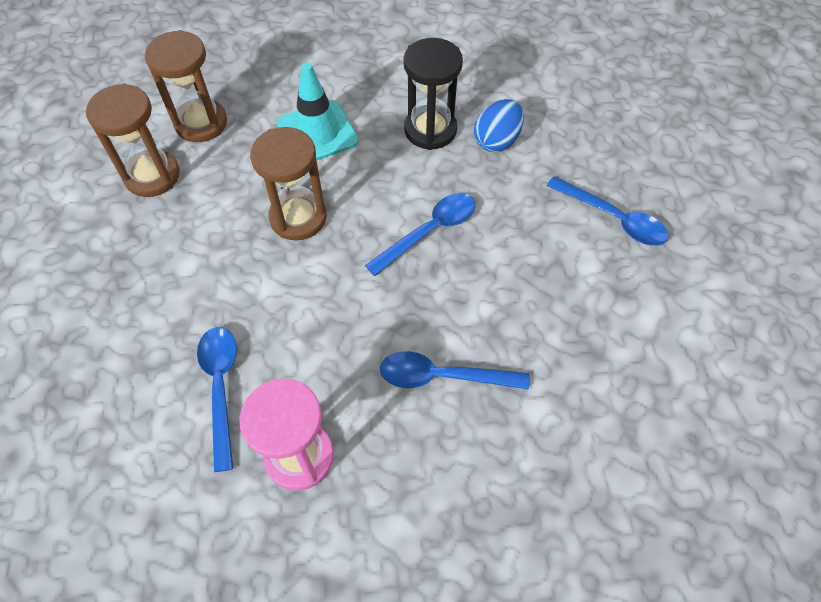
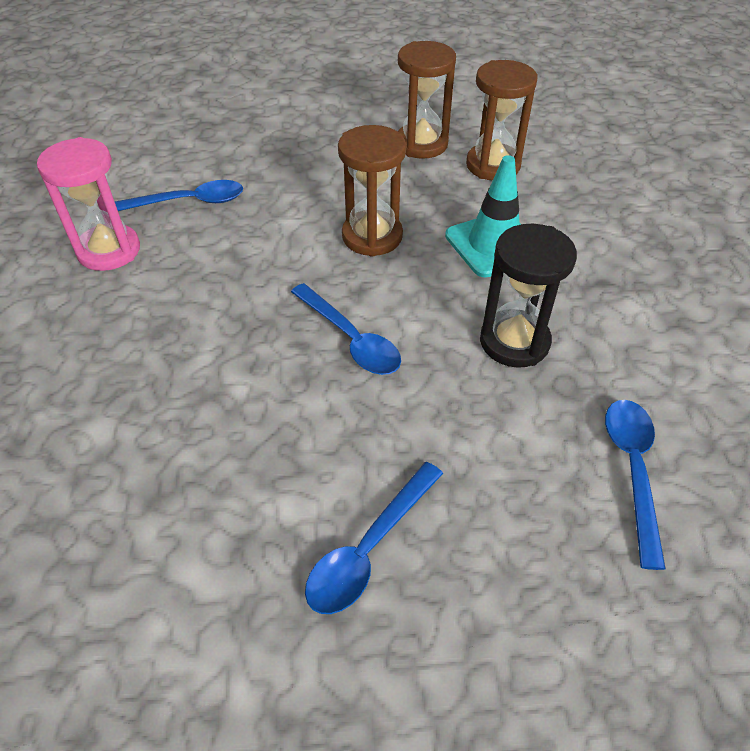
camera: 90 degrees right, 10 degrees down
(443, 376) = (160, 348): blue spoon -> blue spoon (632, 470)
(497, 141) = (506, 412): blue egg -> none

